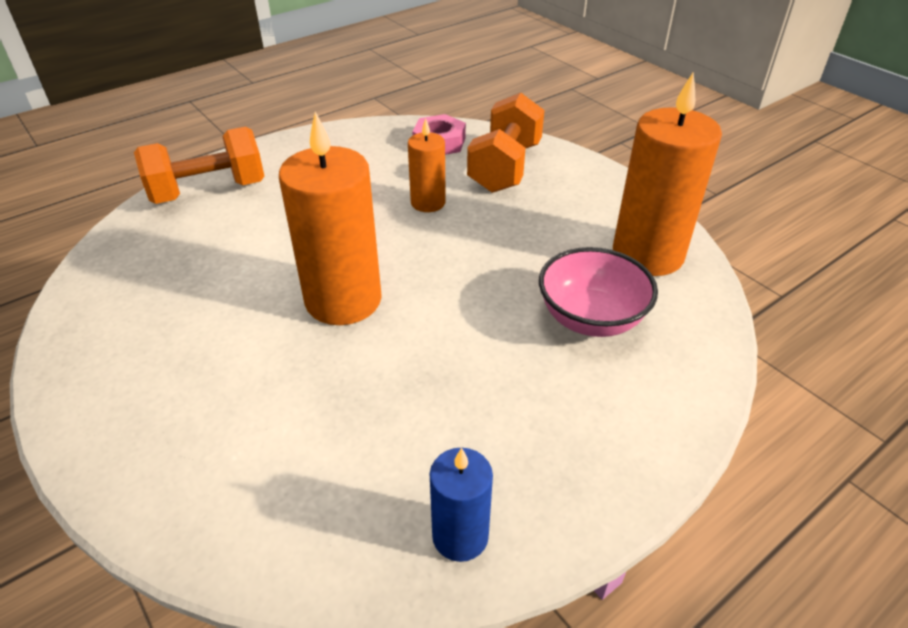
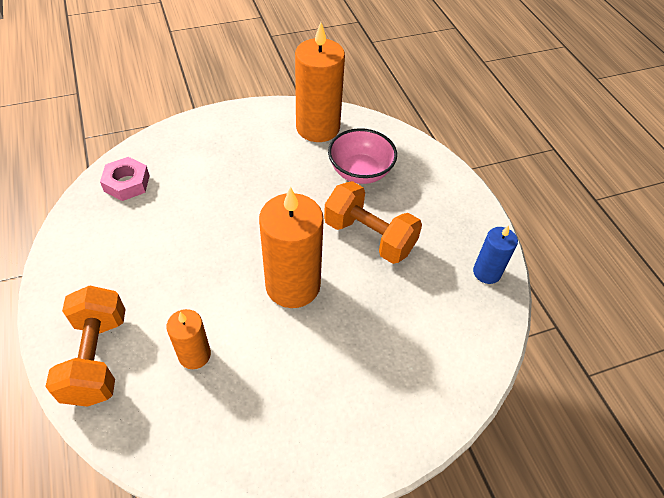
camera: 75 degrees left, 10 degrees up
(428, 203) = (206, 212): orange candle -> orange candle (194, 355)
(504, 168) = (188, 158): orange dumbbell -> orange dumbbell (369, 237)

